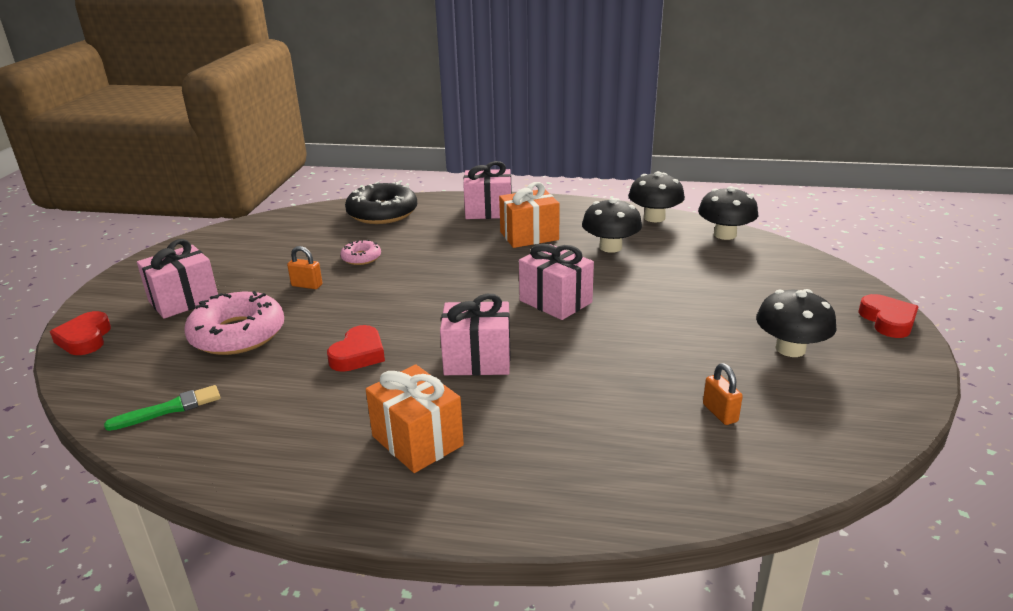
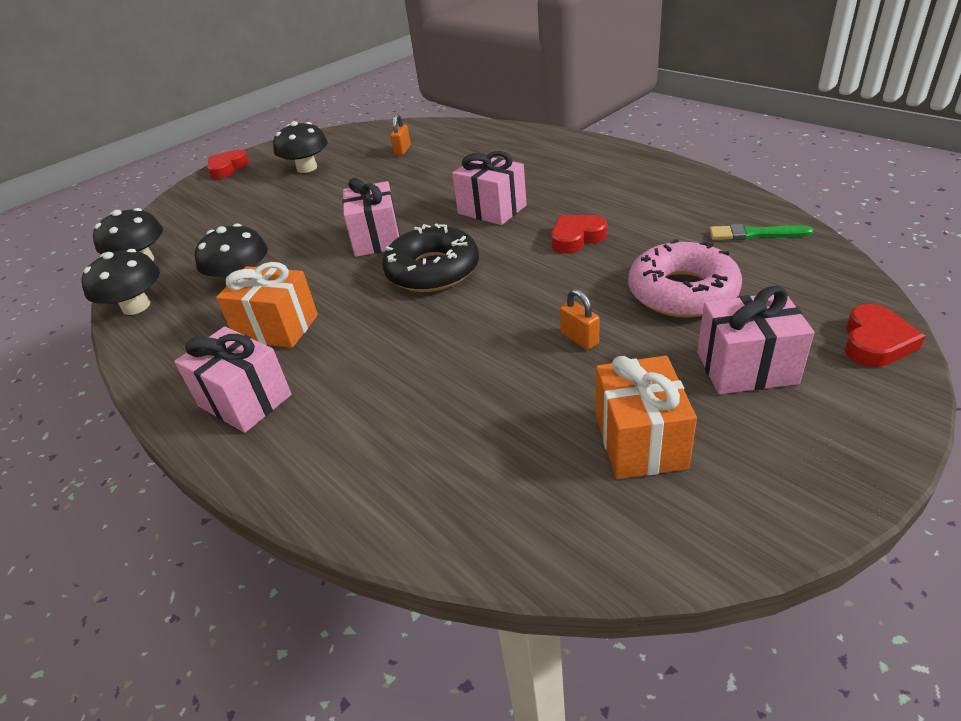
camera: 140 degrees left, 10 degrees up
(361, 258) = (485, 365): pink donut -> none
(382, 213) = (370, 471): black donut -> black donut (432, 270)
(417, 441) = (578, 174): orange gift -> orange gift (640, 441)

